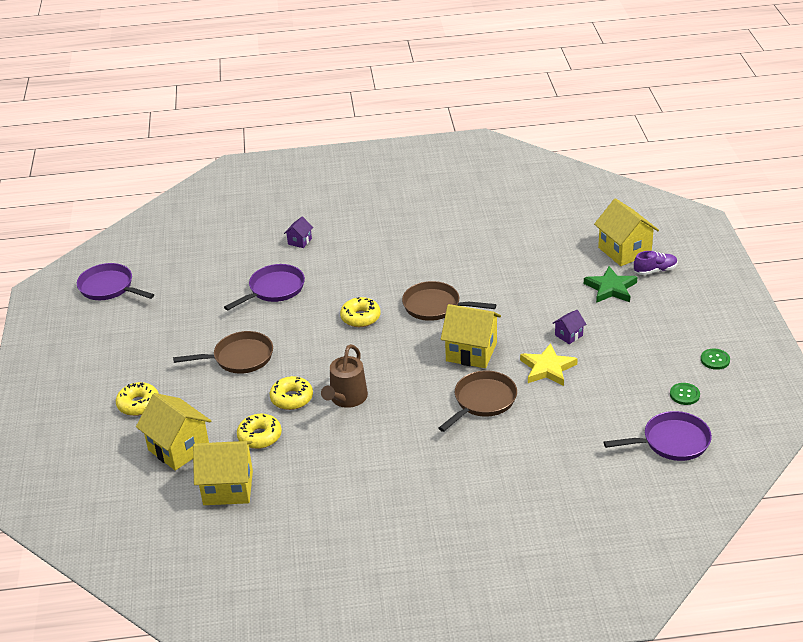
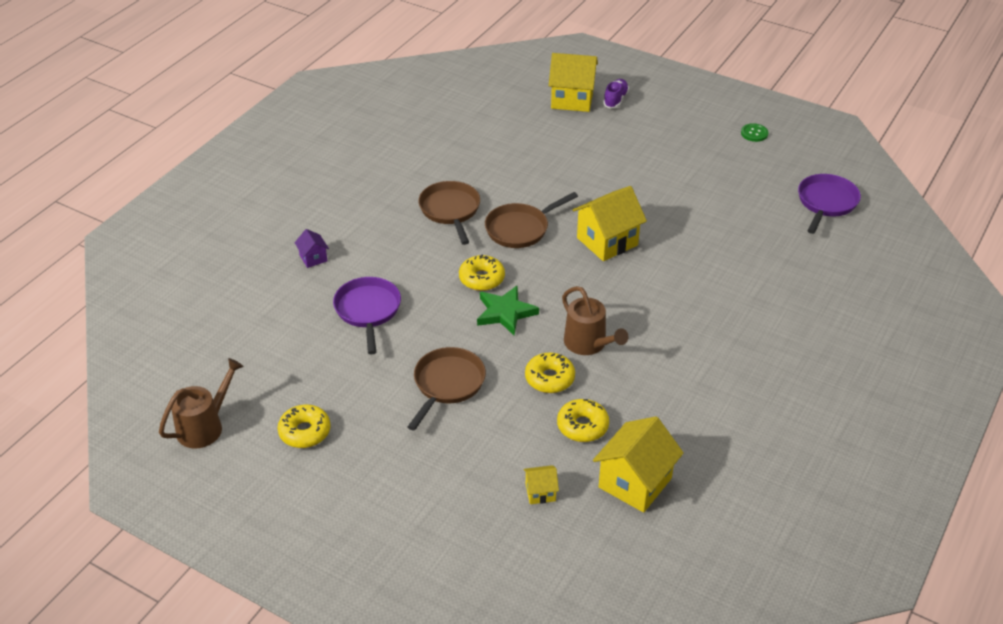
camera: 55 degrees left, 5 degrees up
(109, 287) = (204, 426): purple pan -> brown watering can
(138, 404) = (436, 492): yellow donut -> yellow donut (305, 432)
(179, 448) = (540, 492): yellow house -> yellow house, size x0.49
(482, 401) = (678, 269): brown pan -> brown pan (450, 211)
(547, 368) = (674, 214): yellow star -> none
(568, 335) = (645, 182): purple house -> none
(611, 288) = (611, 131): green star -> green star (505, 312)
(684, 395) = (779, 168): green button -> none

